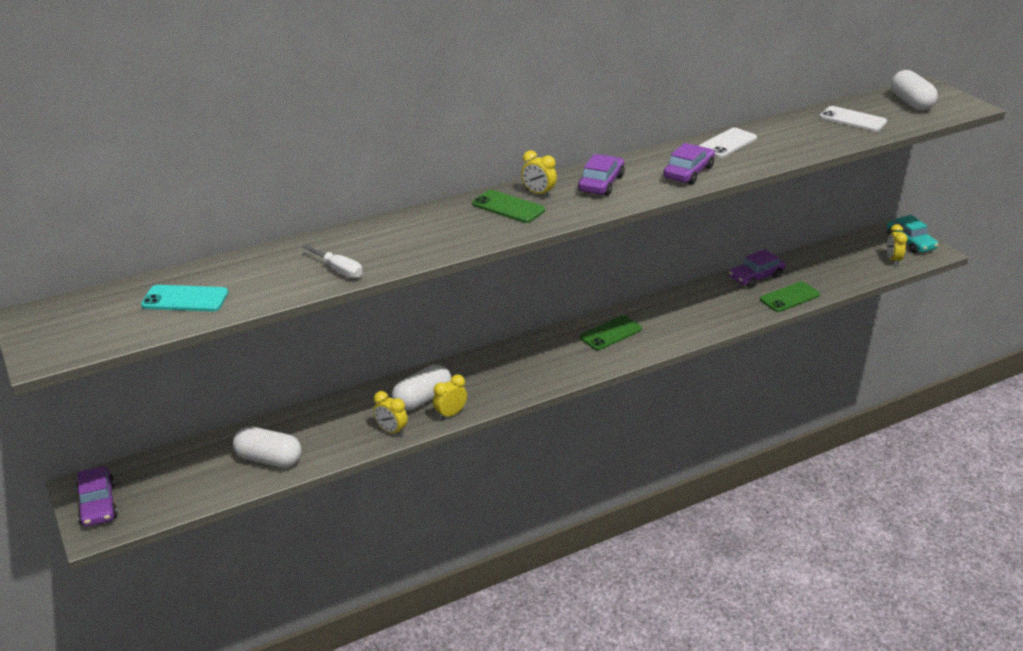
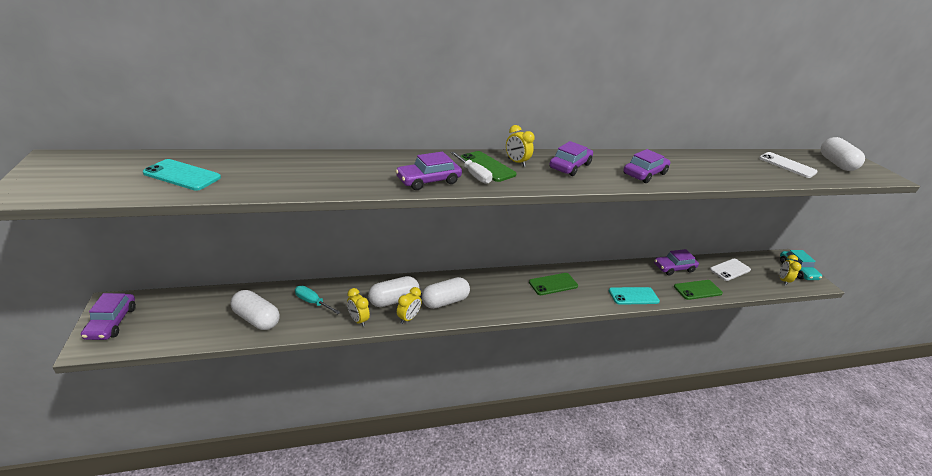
camera: 10 degrees right, 0 degrees up
(325, 425) = (312, 302): none -> turquoise screwdriver
(339, 270) = (321, 182): white screwdriver -> white screwdriver (474, 175)
(450, 414) = (408, 318): yellow clock -> yellow clock turned 150 degrees clockwise
(452, 240) = (428, 181): none -> purple car
(485, 385) = (445, 301): none -> white capsule
(712, 323) = (633, 296): none -> turquoise phone
(727, 143) = (680, 160): white phone -> white phone (730, 270)

